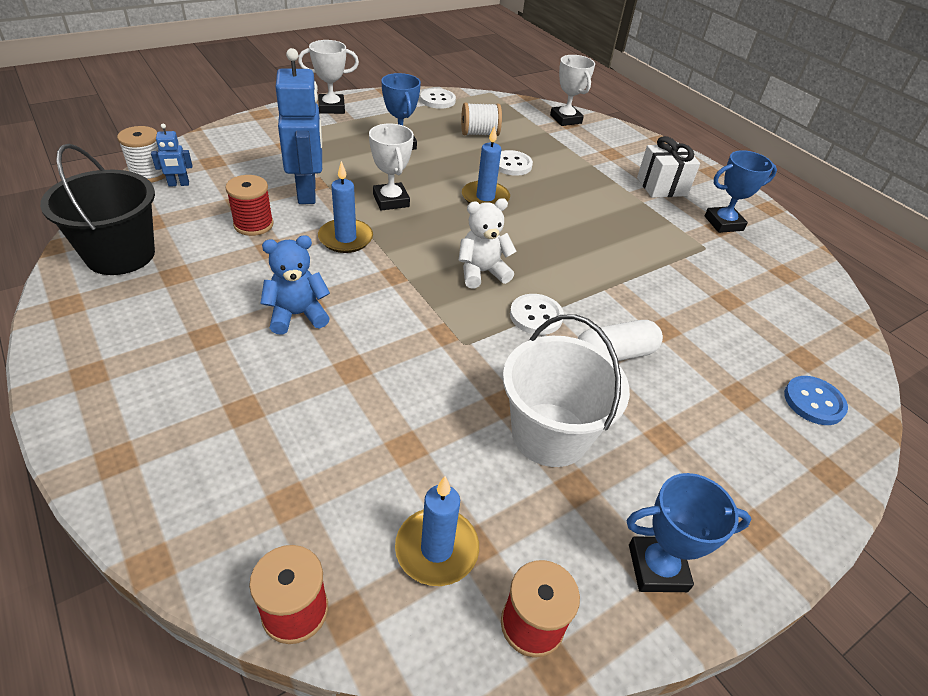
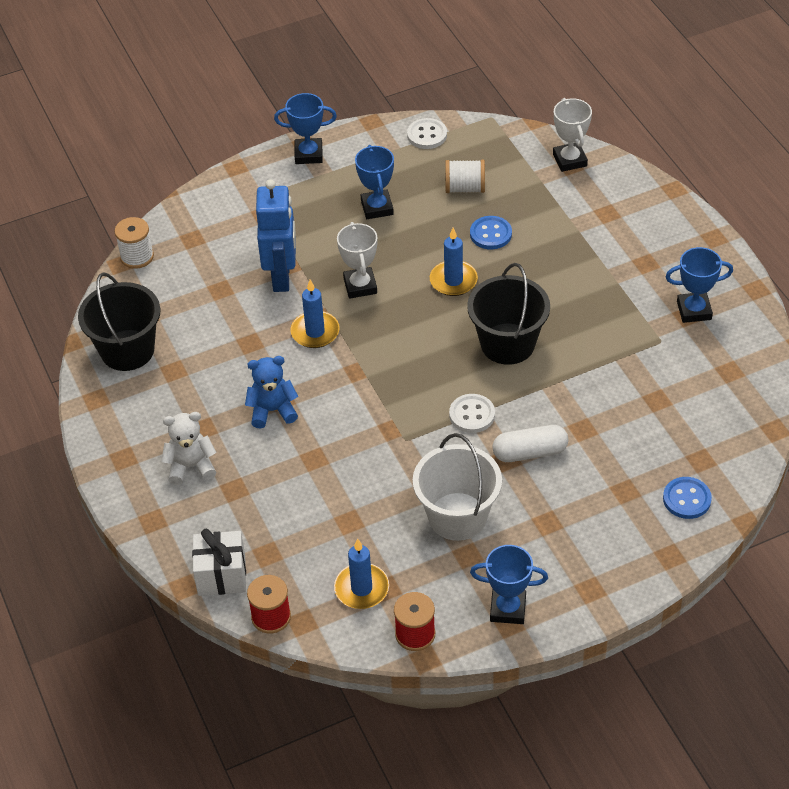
camera: 15 degrees right, 5 degrees up
(178, 184) = (165, 269): blue robot -> none
(253, 224) = (234, 317): red spool -> none
(331, 108) = (308, 154): white trophy -> blue trophy
(482, 272) = (433, 369): white teddy bear -> white teddy bear (191, 466)
(512, 164) = (490, 234): white button -> blue button
(554, 249) = (507, 344): none -> black bucket
(661, 187) = (646, 261): white gift -> white gift (221, 575)

